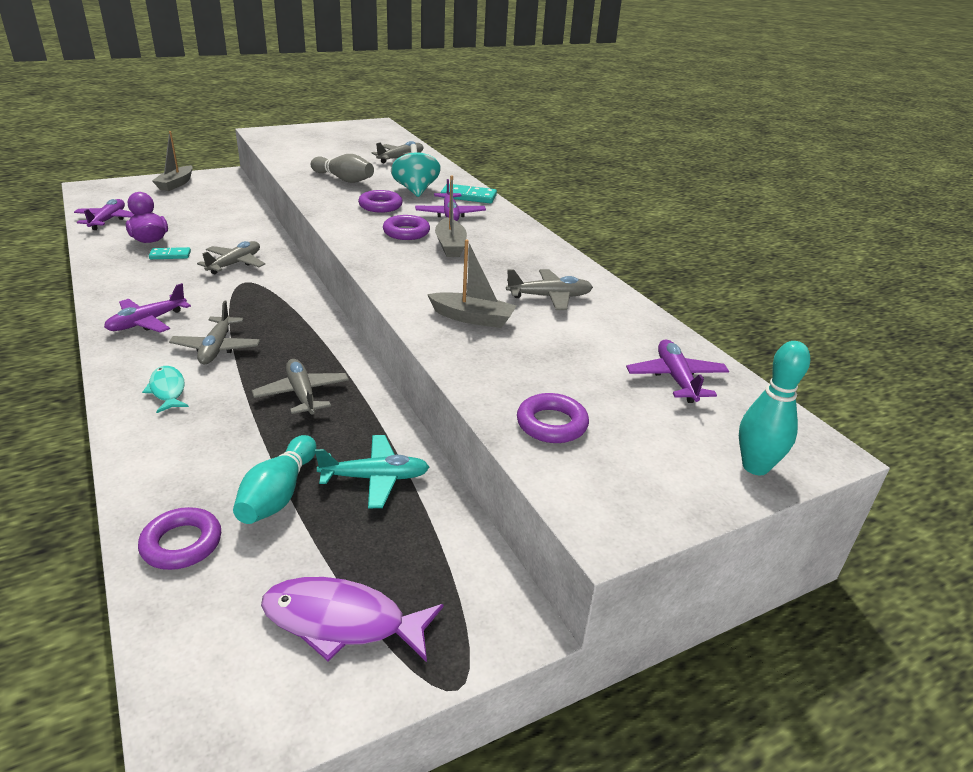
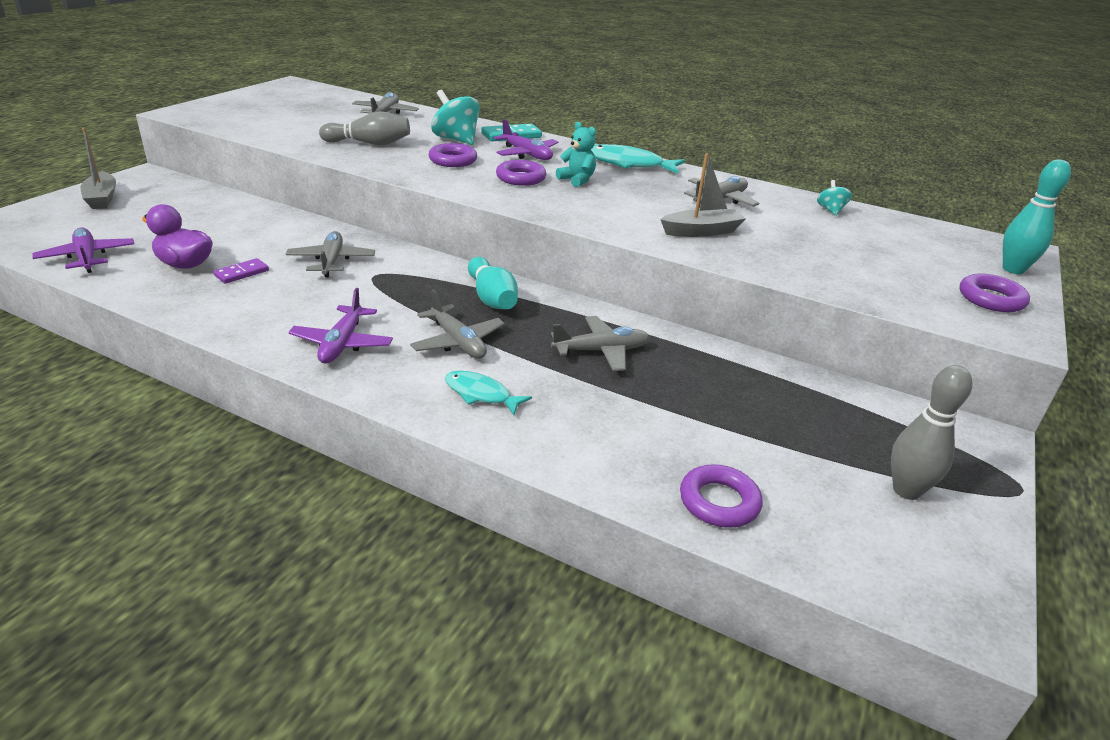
camera: 35 degrees left, 0 degrees up
(170, 255) = (242, 273): turquoise domino -> purple domino
(278, 494) = (720, 432): turquoise bowling pin -> turquoise bowling pin (491, 298)
(302, 394) = (601, 351): grey plane -> grey plane turned 135 degrees clockwise
(342, 622) = (906, 490): purple fish -> grey bowling pin
(375, 478) = (762, 389): turquoise plane -> none
(450, 245) = (577, 180): grey boat -> turquoise teddy bear
(526, 244) = (629, 164): none -> turquoise fish
(551, 424) = (882, 286): purple ring -> purple ring (991, 299)
(652, 339) = (830, 210): none -> turquoise spinning top
(676, 379) = (888, 232): purple plane -> none

